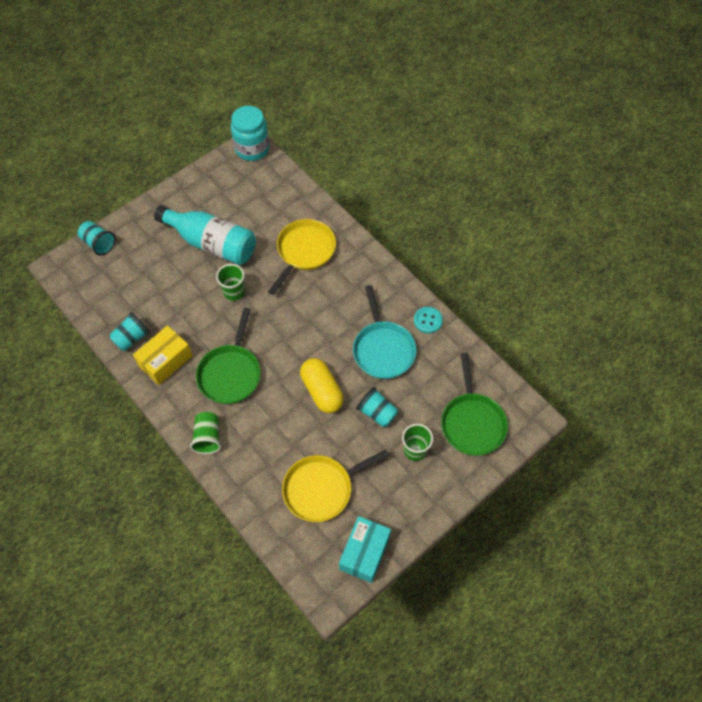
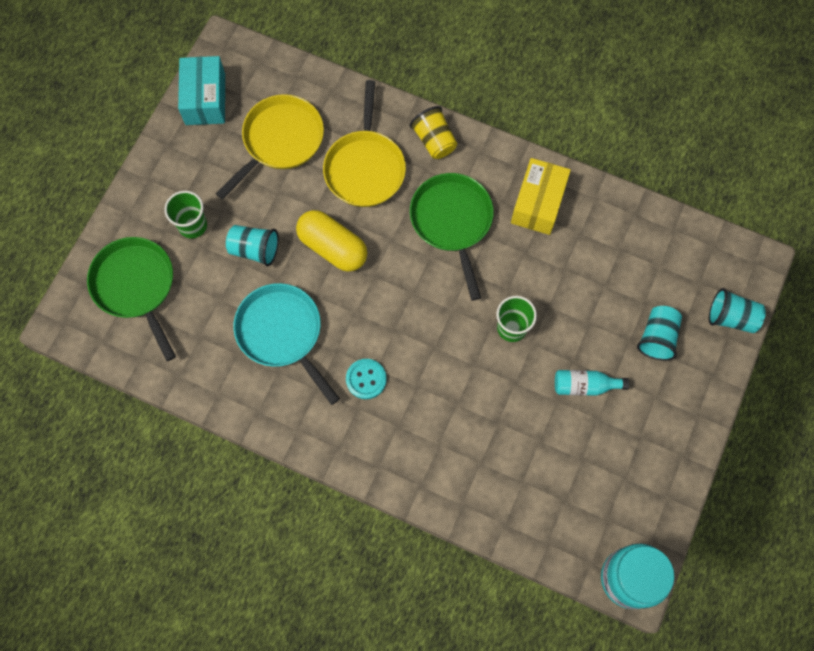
camera: 155 degrees right, 10 degrees up
(132, 338) = (596, 213): turquoise cup -> turquoise cup (657, 337)
(208, 437) = (434, 141): green cup -> yellow cup
(212, 243) = (584, 385): turquoise bottle -> turquoise bottle, size x0.46
(304, 251) = (453, 430): yellow pan -> yellow pan (365, 167)
(428, 320) = (240, 399): turquoise button -> turquoise button (366, 379)

